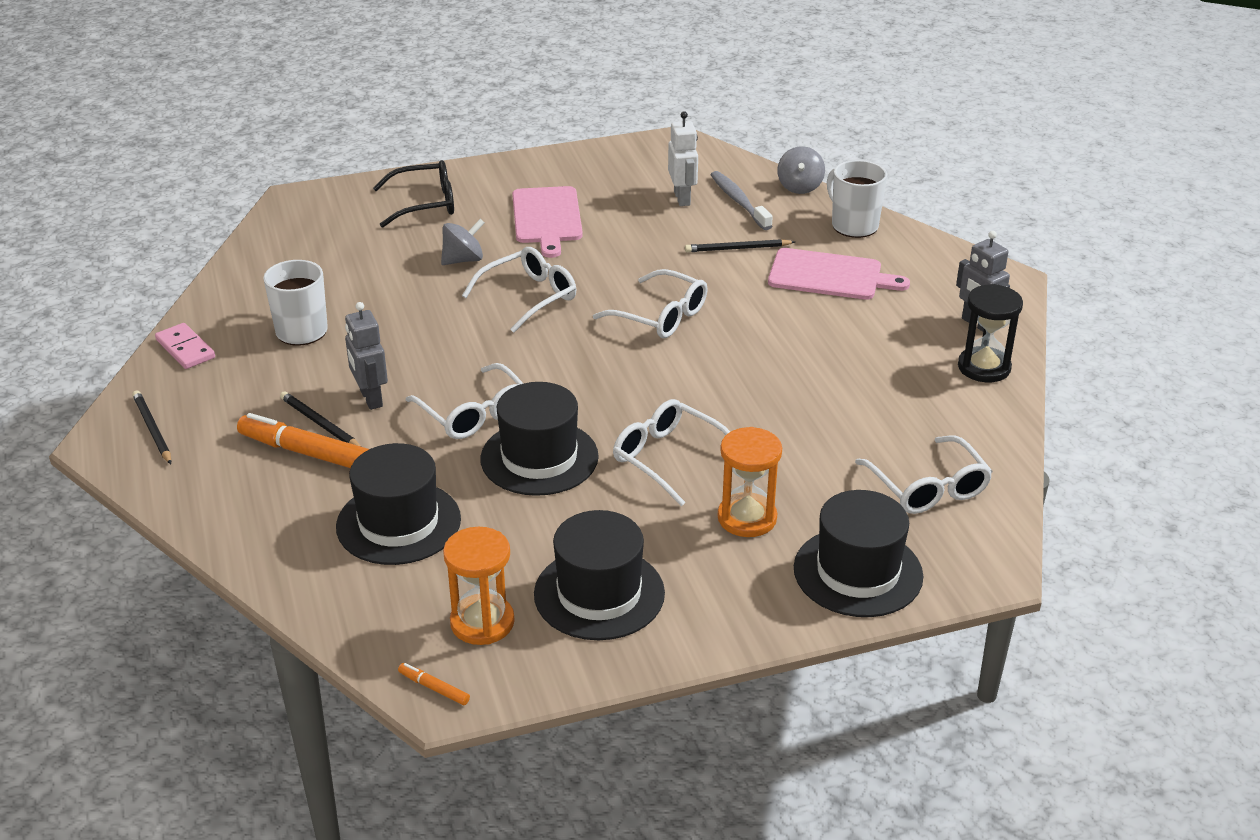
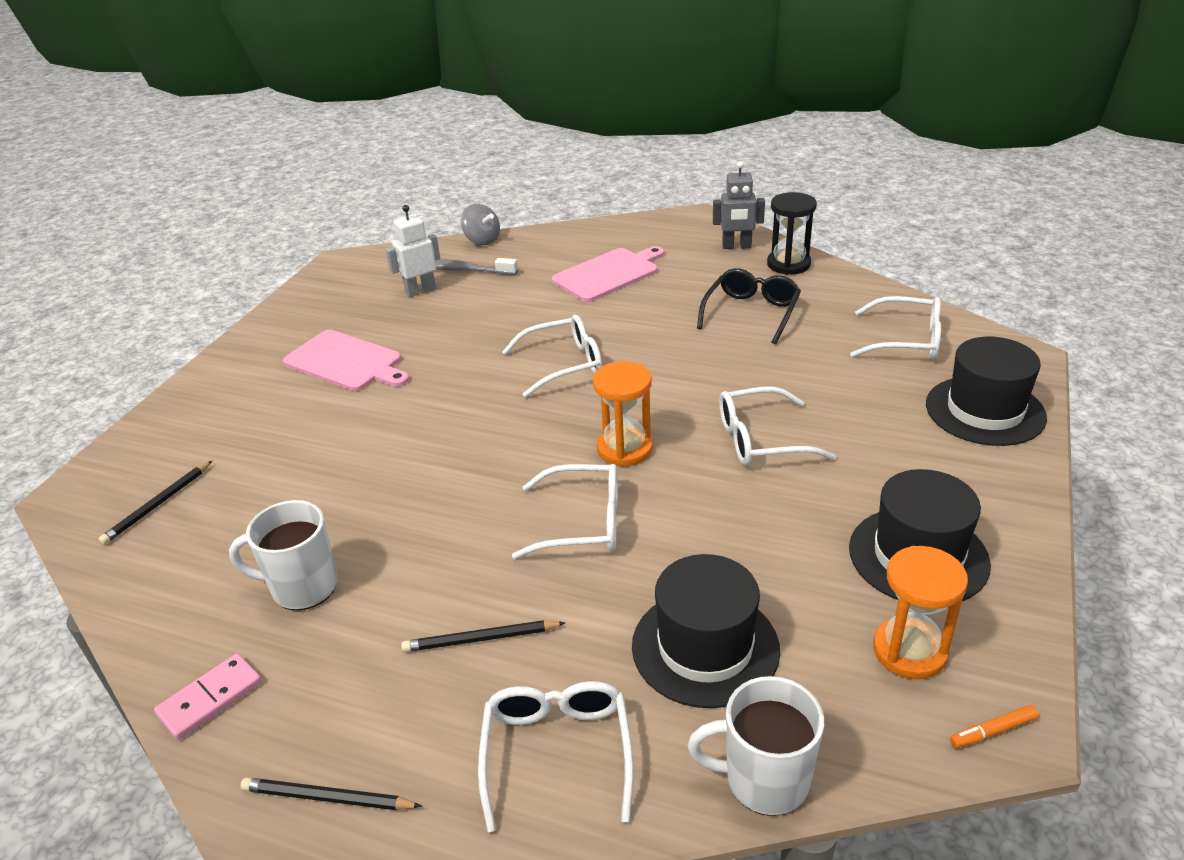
camera: 50 degrees left, 0 degrees up
(185, 349) = (210, 699): pink domino -> pink domino turned 45 degrees counterclockwise
(309, 453) = (522, 669): orange marker -> none
(370, 398) = (480, 583): grey robot -> none
(425, 204) = (217, 418): black glasses -> black glasses (751, 313)
(463, 260) = (338, 432): grey spinning top -> none
(529, 297) = (447, 418): white glasses -> white glasses (557, 752)
(539, 458) = (690, 510): black hat -> none
(682, 198) = (420, 290): white robot -> white robot turned 60 degrees counterclockwise
(737, 249) = (522, 295): black pencil -> black pencil (158, 505)
(747, 518) = (876, 433): orange hourglass -> orange hourglass (625, 449)
(853, 225) = (560, 241): white mug -> white mug (764, 780)

